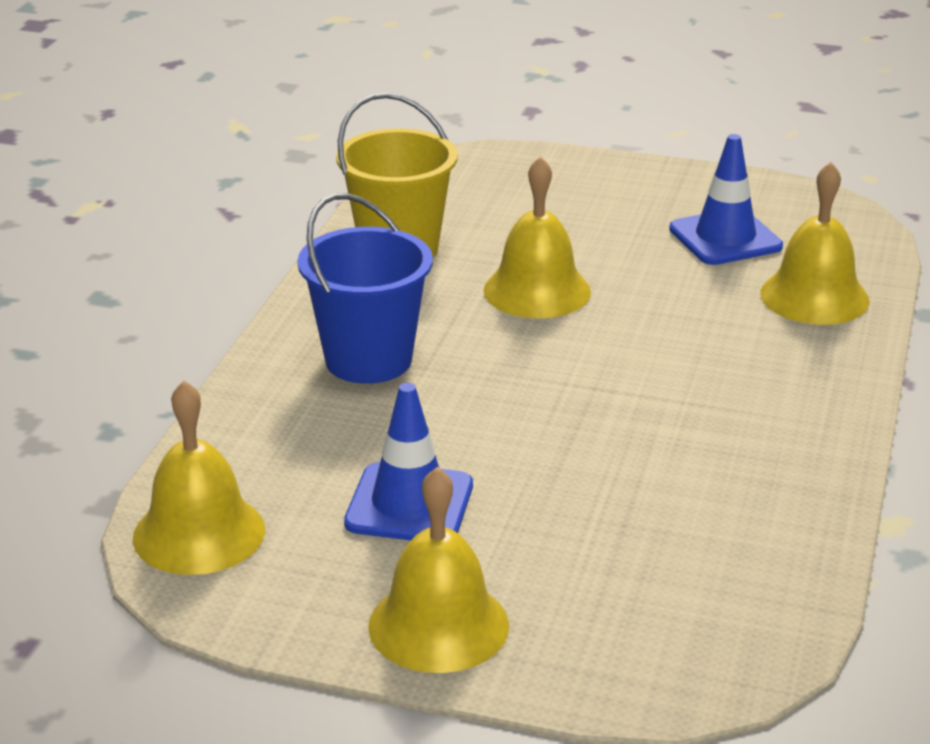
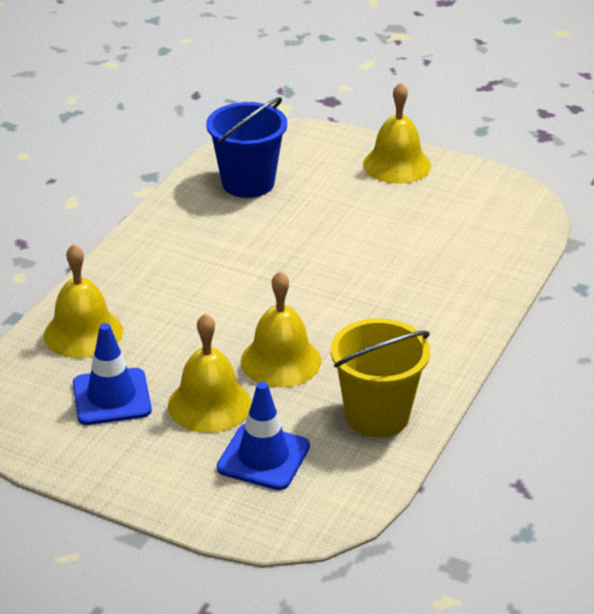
camera: 170 degrees left, 5 degrees up
(199, 533) = (517, 217): yellow bell -> yellow bell (209, 404)
(368, 360) = (414, 314): blue bucket -> blue bucket (248, 183)
(409, 504) = (401, 220): blue traffic cone -> blue traffic cone (263, 457)

